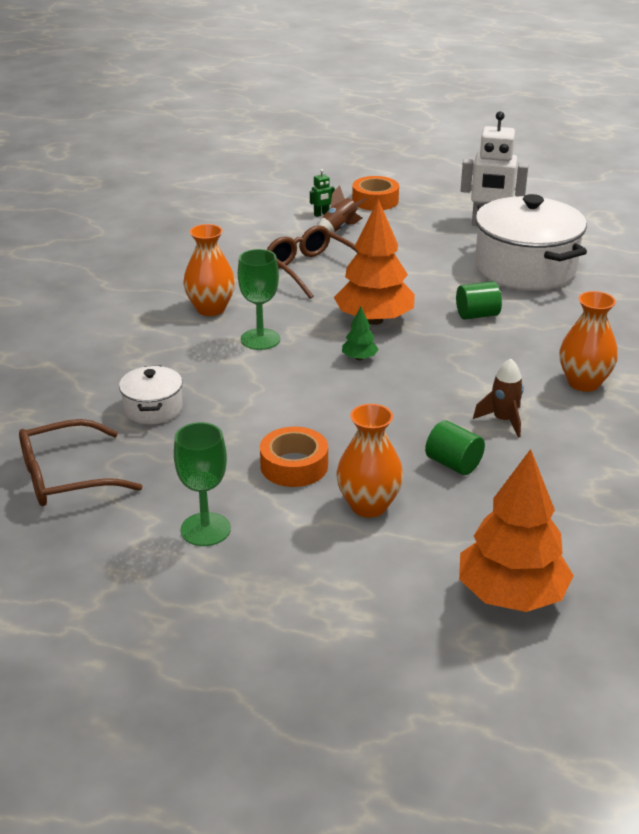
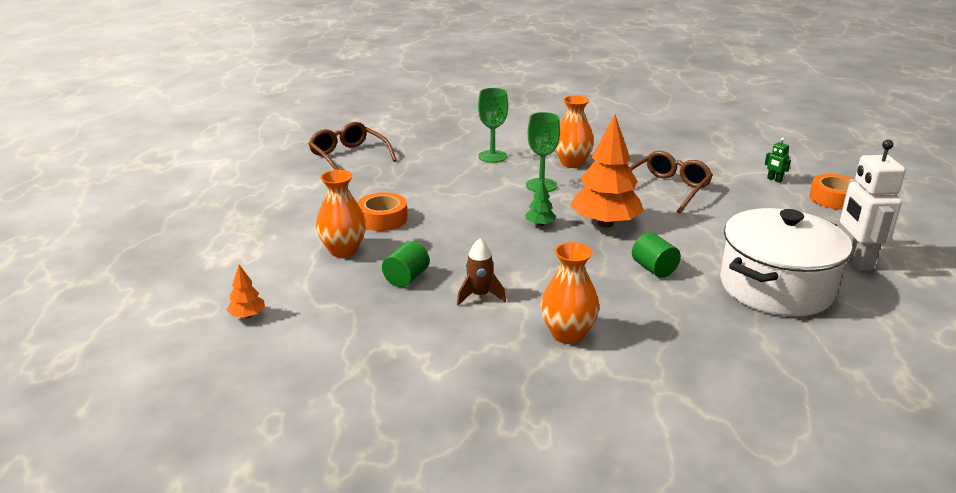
camera: 75 degrees right, 5 degrees down
(153, 409) = (431, 166): white pot -> none
(205, 529) = (306, 202): green goblet -> green goblet (492, 156)
(339, 229) = (755, 190): brown rocket -> none
(511, 595) = (247, 315): orange tree -> orange tree, size x0.43

